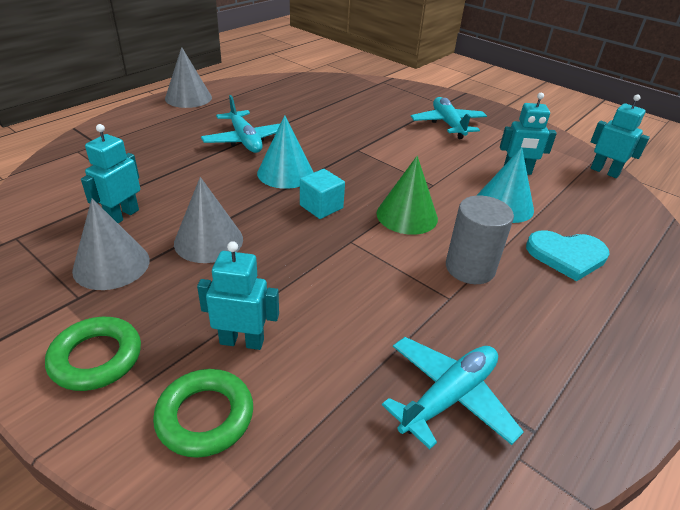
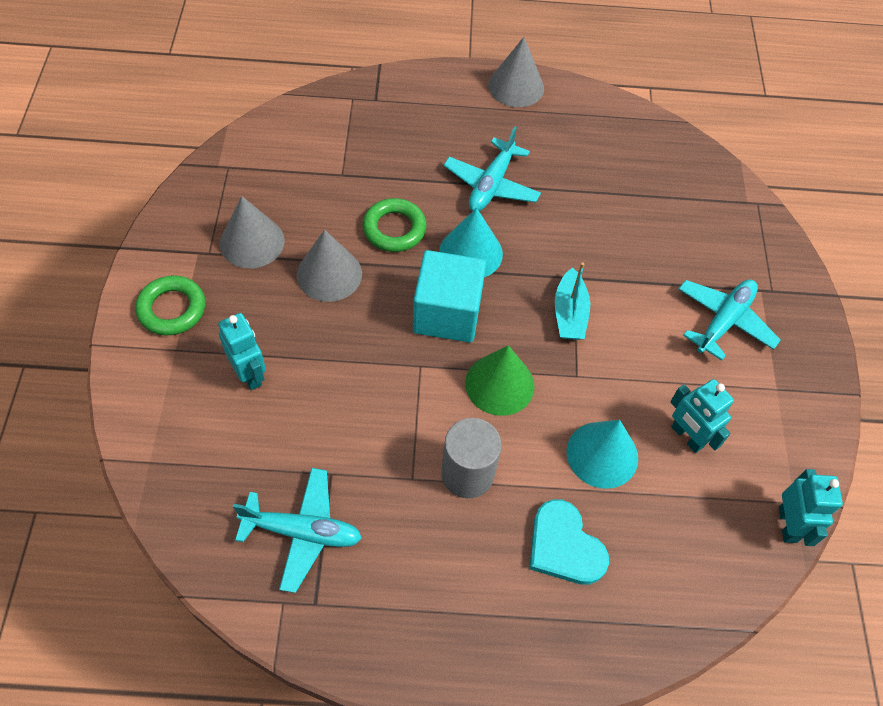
camera: 50 degrees right, 20 degrees up
(122, 216) = (306, 200): turquoise robot -> none
(205, 416) = (176, 401): green ring -> green ring (394, 229)
(321, 207) = (447, 313): turquoise cube -> turquoise cube, size x1.75
(382, 164) = (569, 313): none -> turquoise boat

